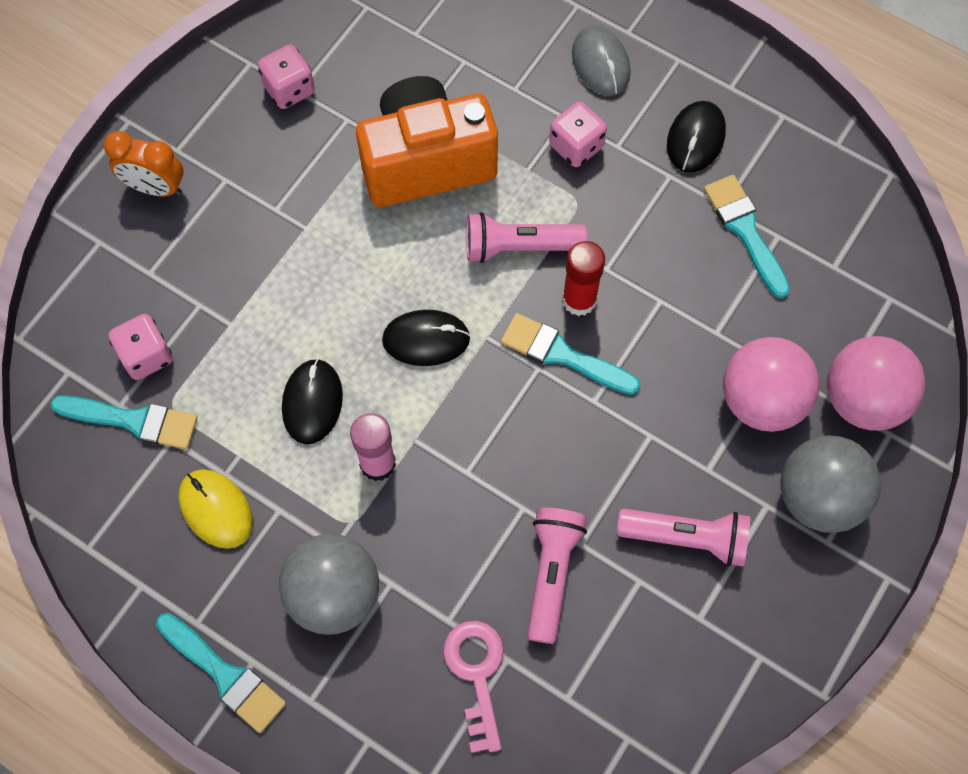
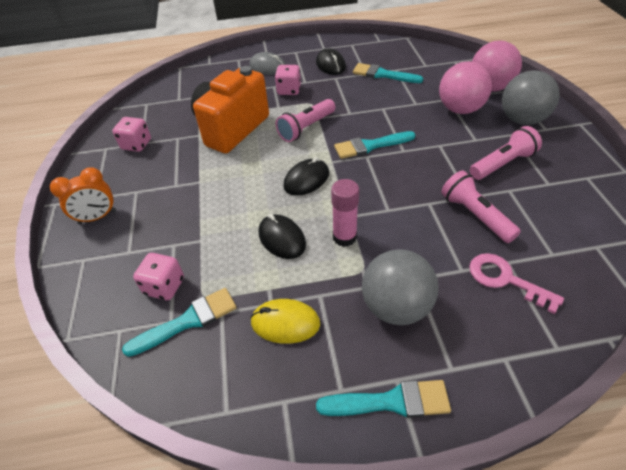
camera: 40 degrees left, 20 degrees down
(579, 300) = (352, 127): red glue stick -> none

